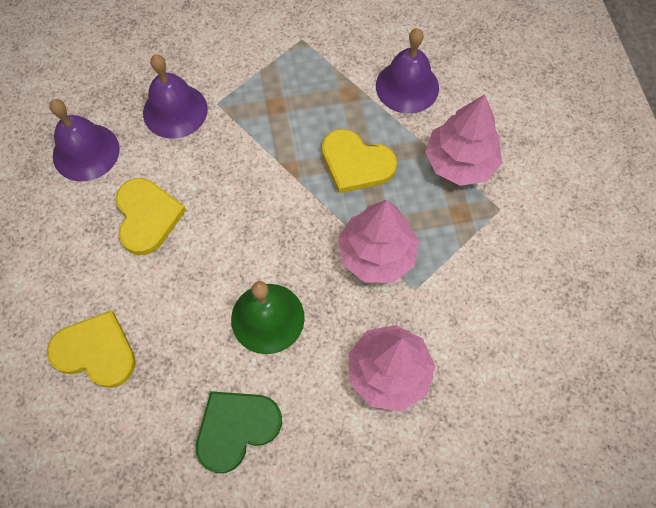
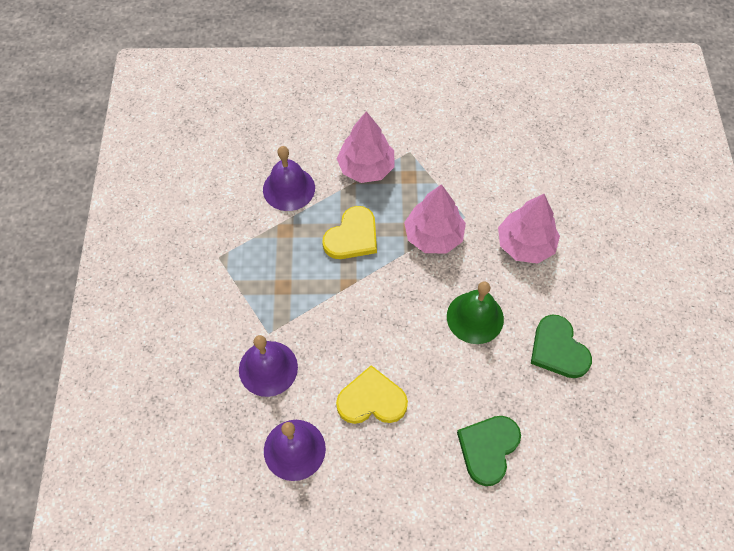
camera: 80 degrees left, 5 degrees down
(96, 351) = (488, 449): yellow heart -> green heart

